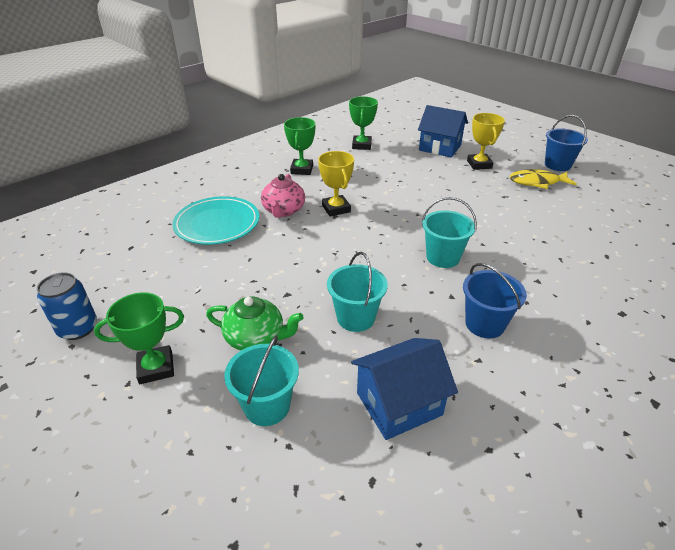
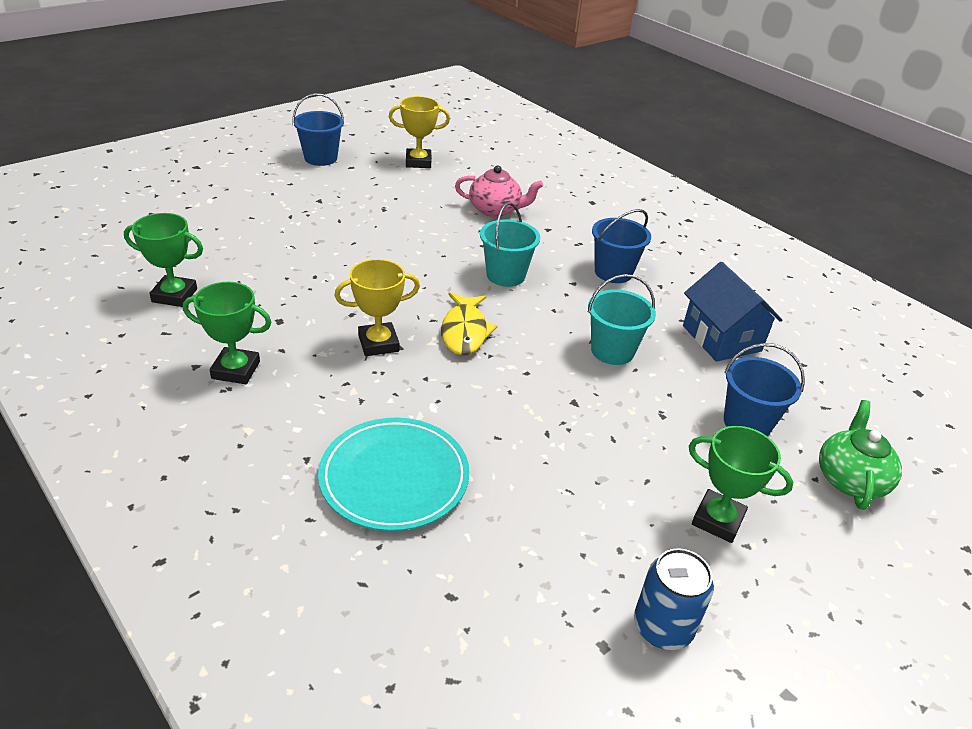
camera: 90 degrees left, 0 degrees up
(156, 368) = (717, 520): green trophy -> green trophy turned 45 degrees counterclockwise
(256, 338) = (654, 430): green teapot -> green teapot (850, 479)
(267, 406) = (747, 423): turquoise bucket -> blue bucket
(283, 210) = (370, 397): pink teapot -> pink teapot (495, 210)
(440, 147) = (226, 226): blue house -> none
(479, 164) = (295, 207): yellow trophy -> yellow trophy (418, 162)
(537, 182) = (358, 181): yellow fish -> yellow fish (464, 332)

